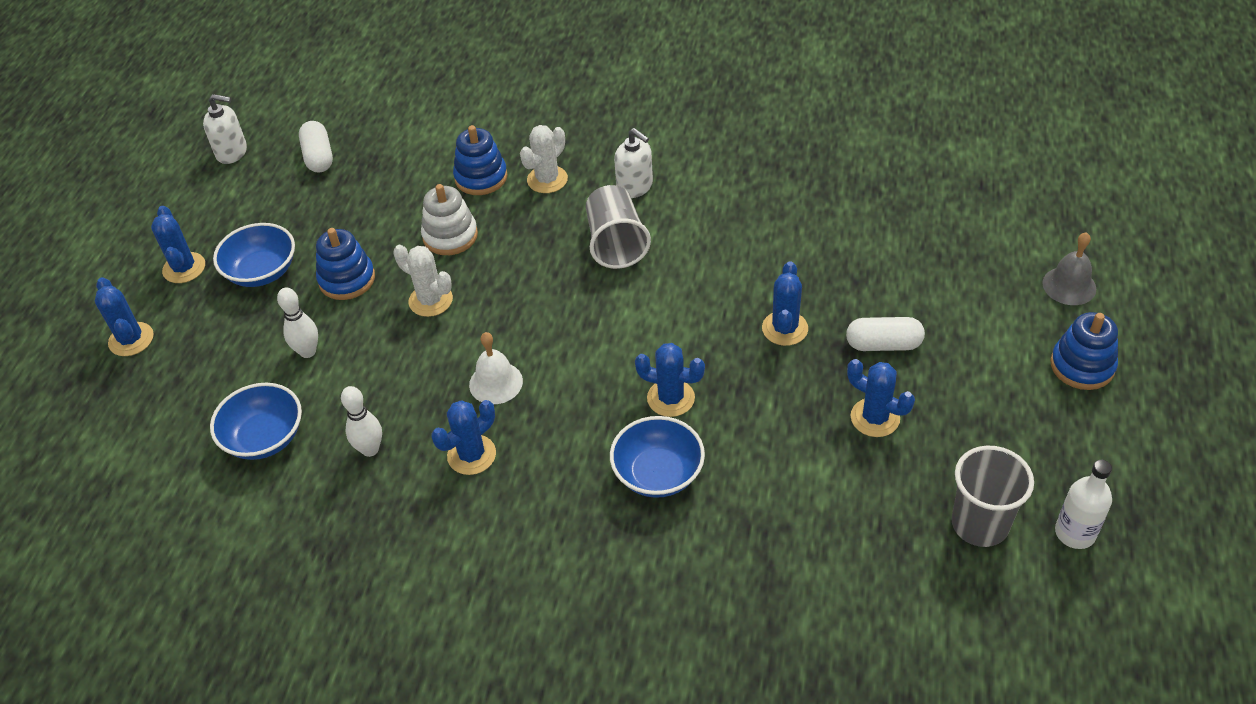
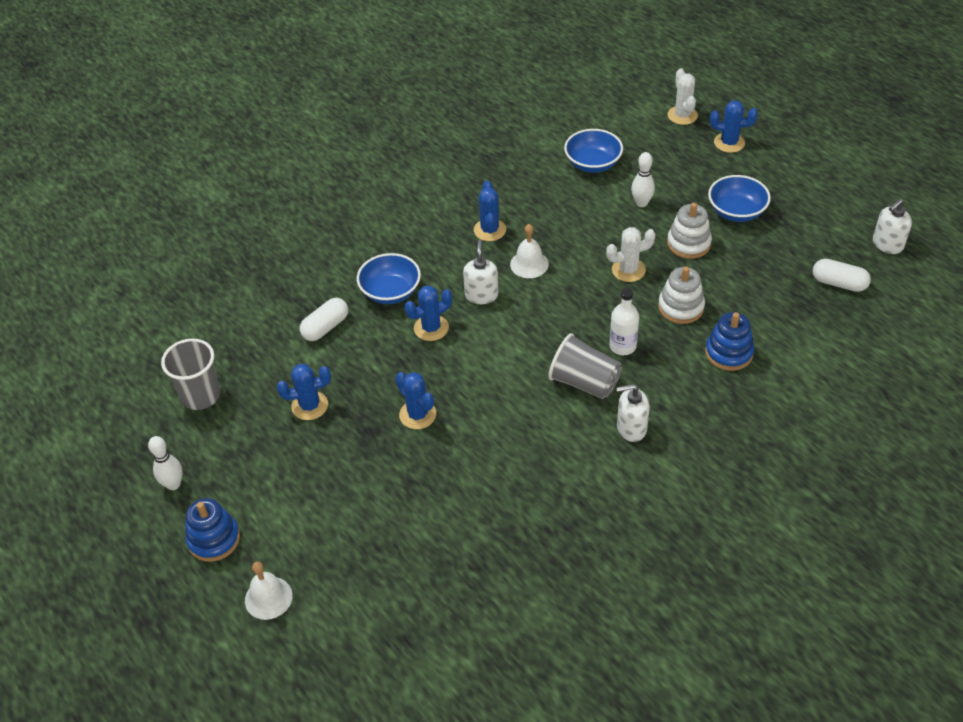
camera: 130 degrees right, 0 degrees up
(184, 268) = (775, 182): blue cactus -> none
(347, 279) = (688, 243): blue stacking toy -> white stacking toy
(370, 449) = (539, 196): white bowling pin -> white bowling pin (173, 484)
(547, 179) = (689, 386): white cactus -> white cactus (682, 115)
(582, 390) = (481, 295): none -> white soap dispenser
(883, 344) = (349, 453): white capsule -> white capsule (325, 327)
(1069, 285) = (268, 598): grey bell -> white bell
(1075, 533) = (145, 430): white bottle -> white bottle (622, 346)

